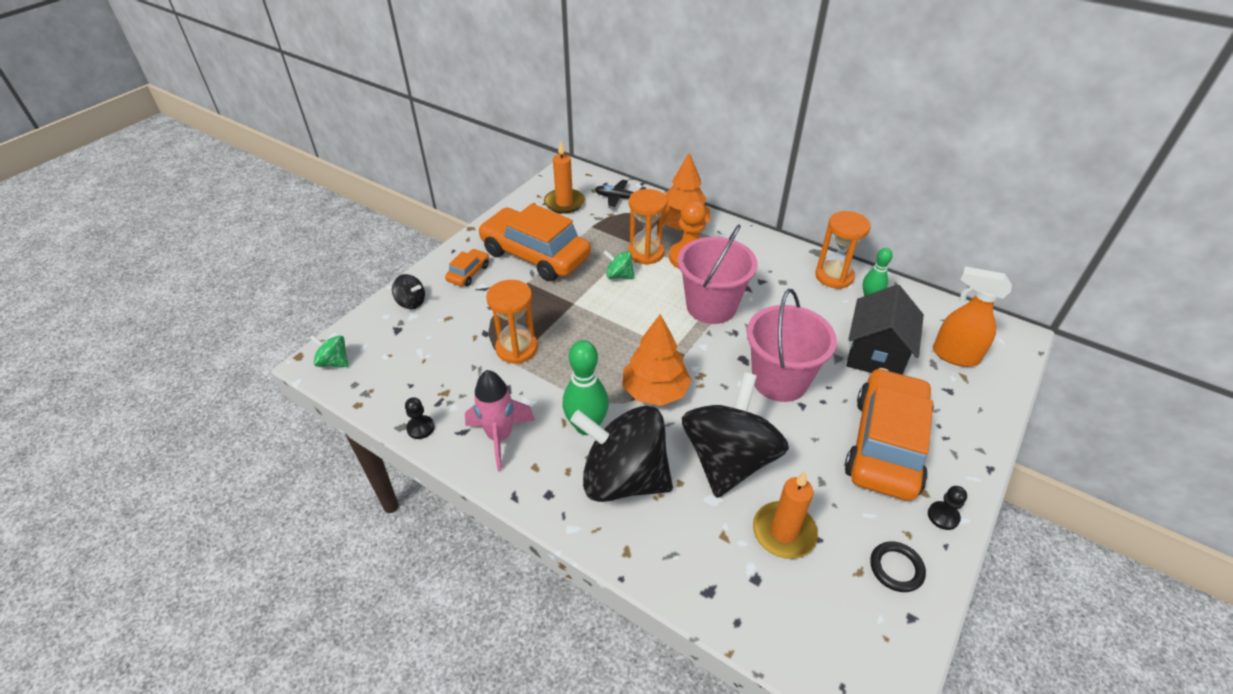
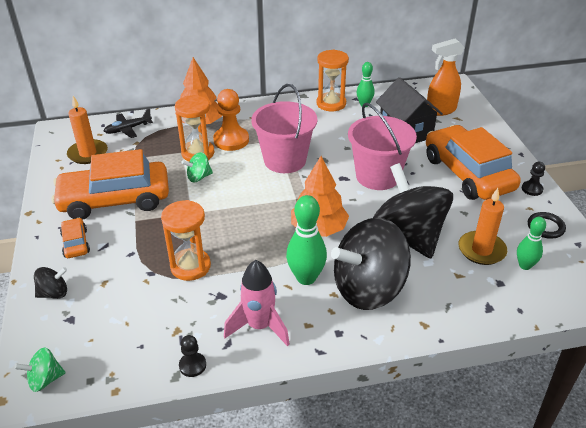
camera: 45 degrees left, 5 degrees down
(809, 586) = (525, 265): none -> green bowling pin

